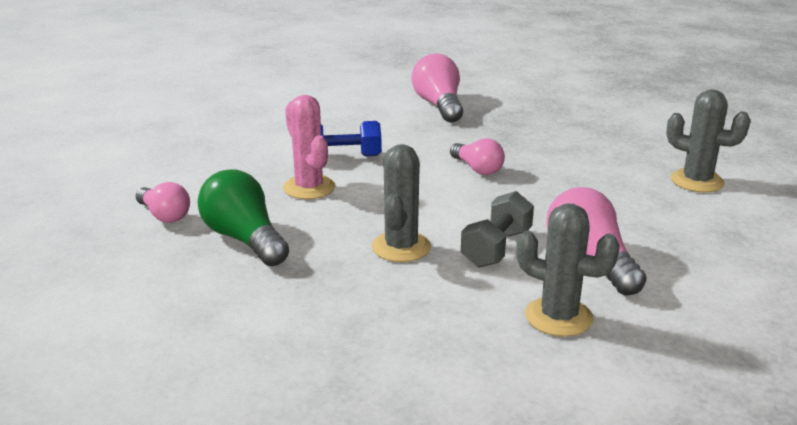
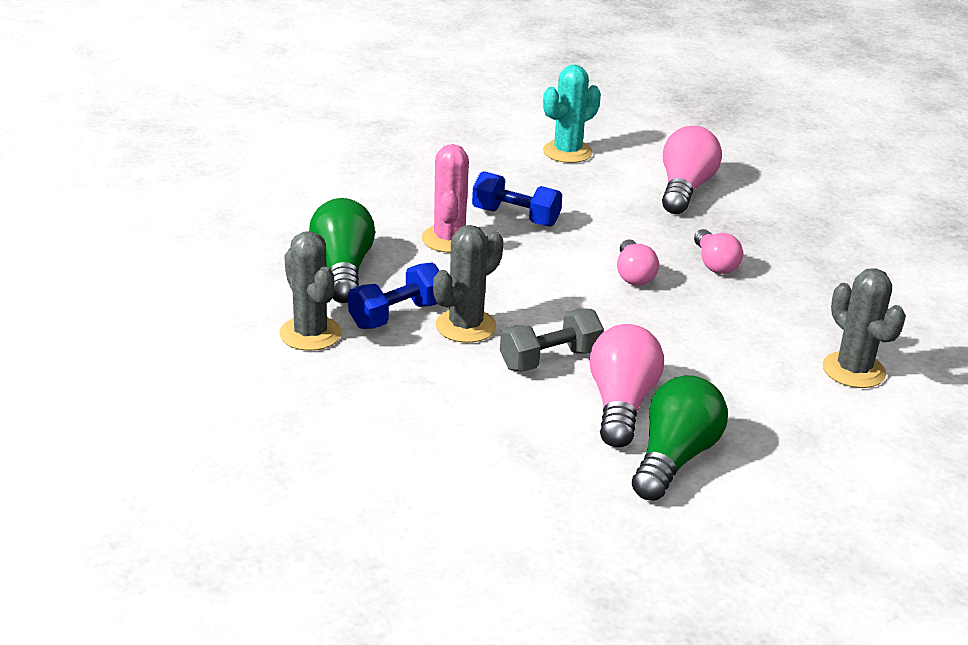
camera: 30 degrees right, 5 degrees up
(164, 215) = (300, 223): pink light bulb -> pink light bulb (714, 264)
(328, 105) = (567, 152): none -> turquoise cactus
(334, 259) = (397, 315): none -> blue dumbbell
(558, 317) = (526, 439): grey cactus -> grey cactus (310, 334)
(678, 286) = (674, 458): none -> green light bulb

